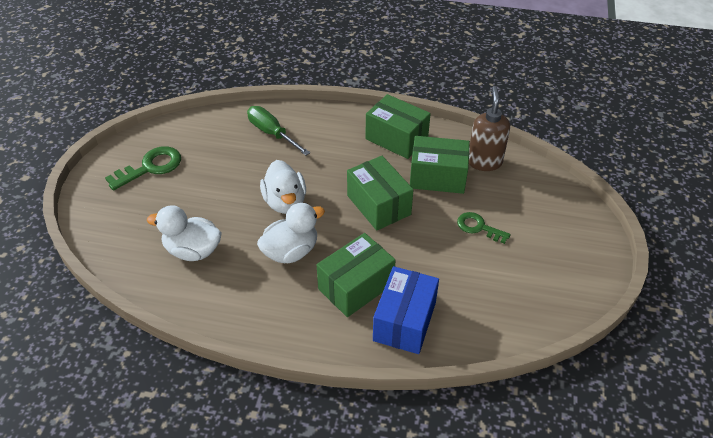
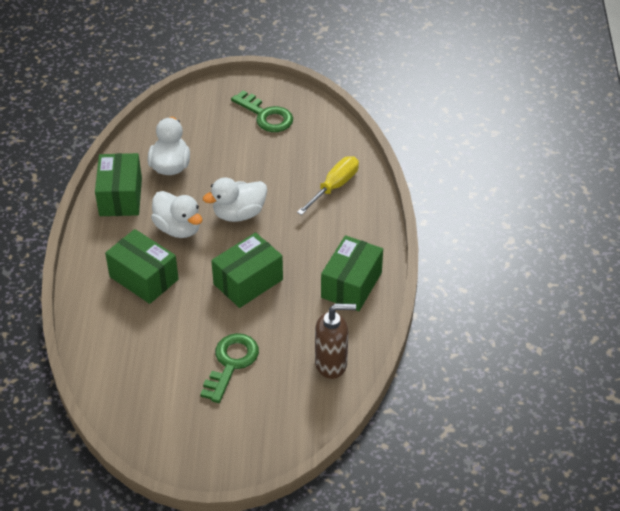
camera: 80 degrees right, 0 degrees up
(271, 133) = (334, 186): green screwdriver -> yellow screwdriver
(404, 321) = (108, 316): blue box -> none
(437, 177) = (298, 325): green box -> green box (121, 197)
(478, 227) = (231, 363): green key -> green key, size x1.53

